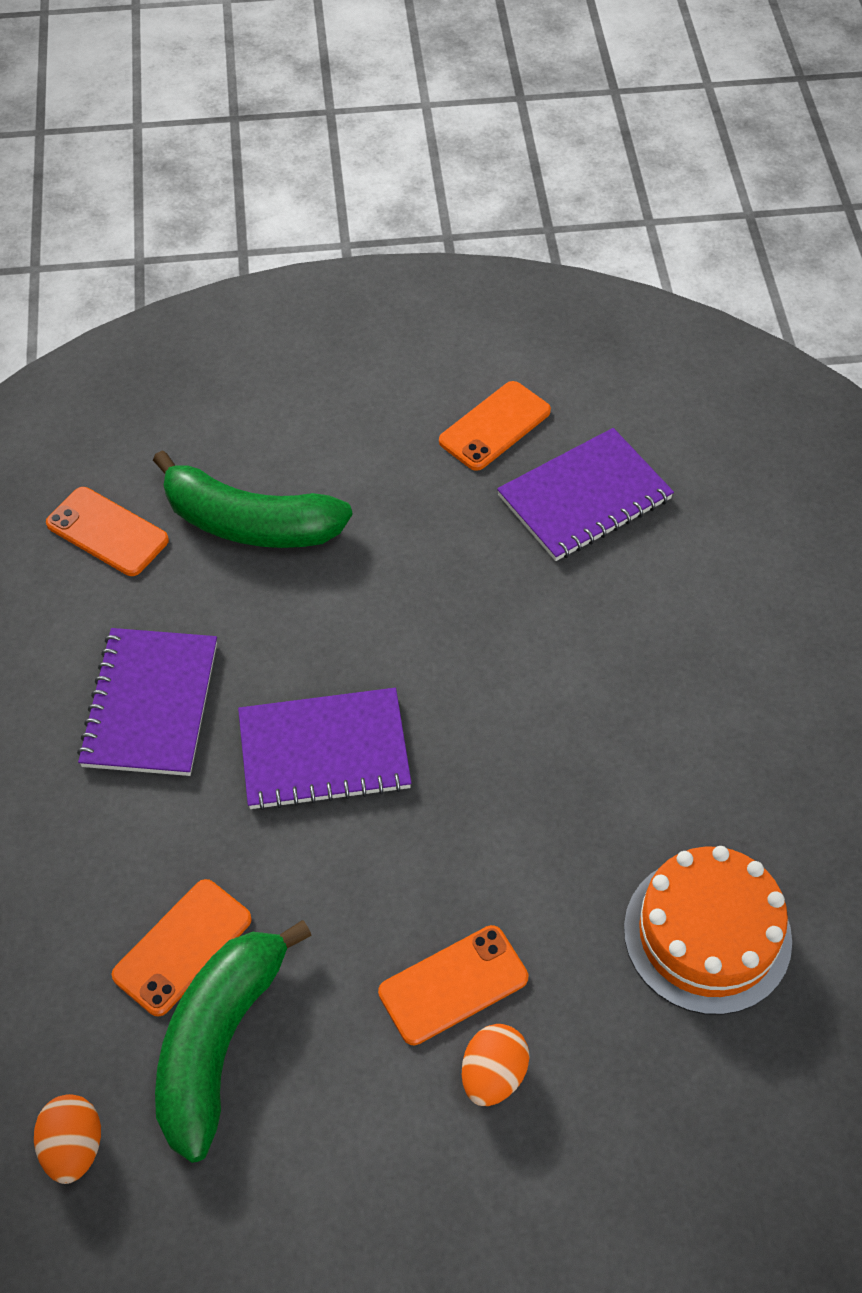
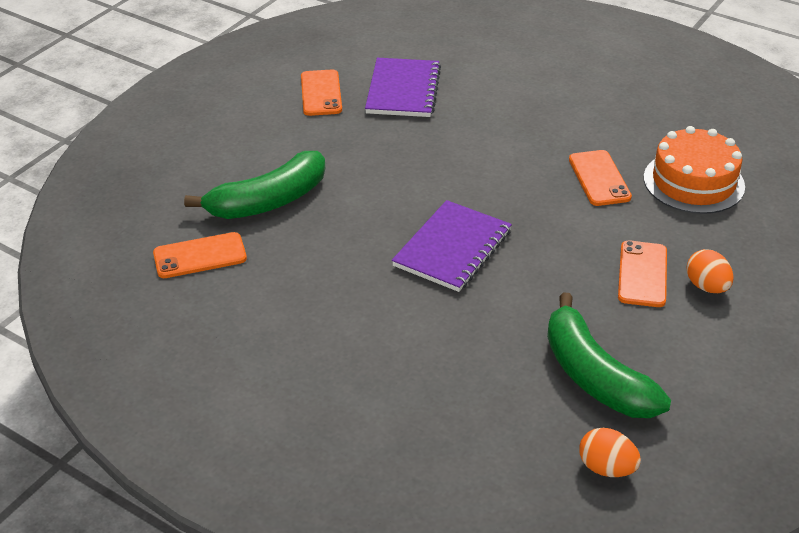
camera: 50 degrees left, 15 degrees down
(150, 704) = (343, 296): purple notebook -> none
(183, 947) = (519, 361): orange phone -> orange phone (599, 178)

